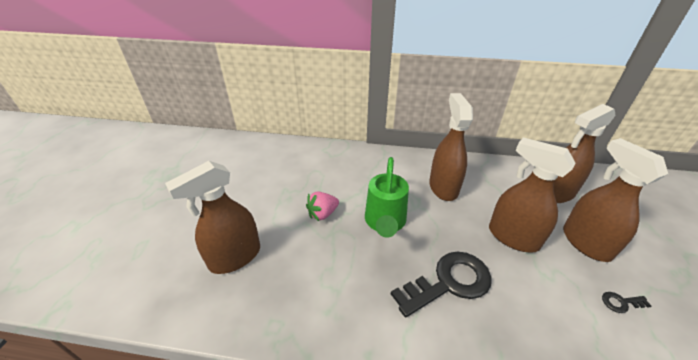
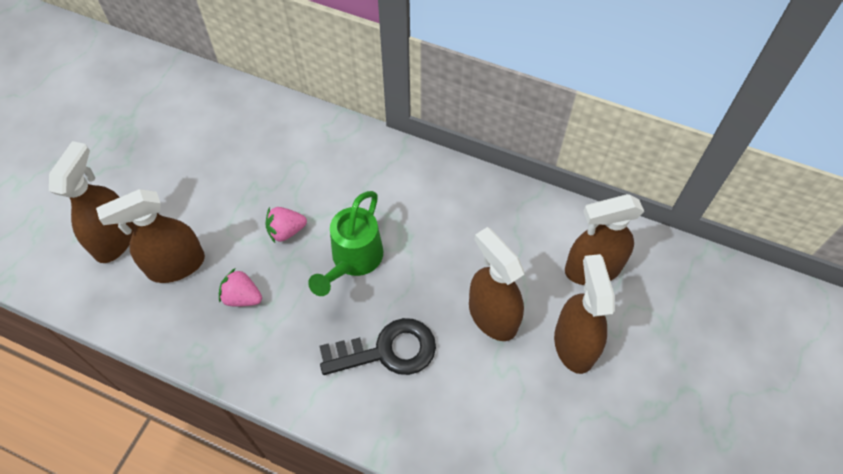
camera: 15 degrees right, 20 degrees up
(303, 269) = (242, 297): none -> pink strawberry
(443, 187) = (450, 226): brown spray bottle -> brown spray bottle (115, 239)
(621, 302) = (556, 418): black key -> none

